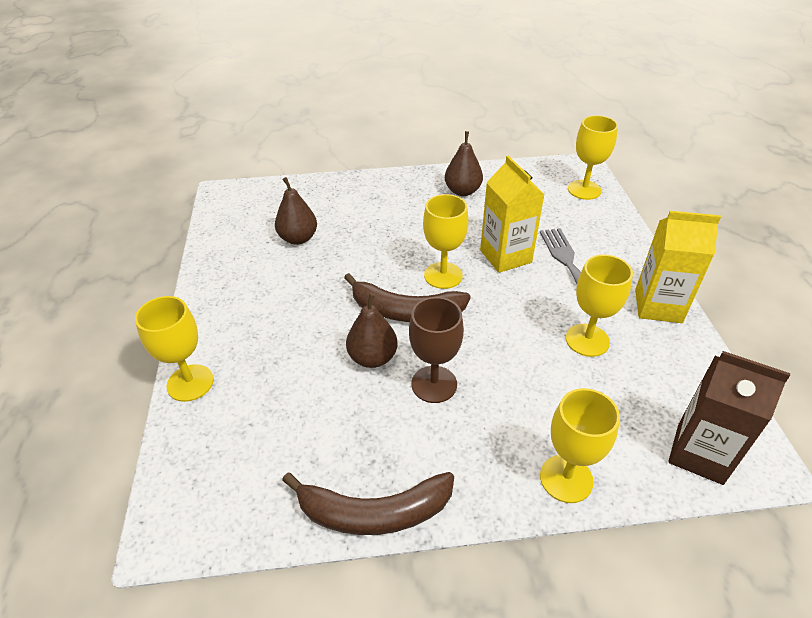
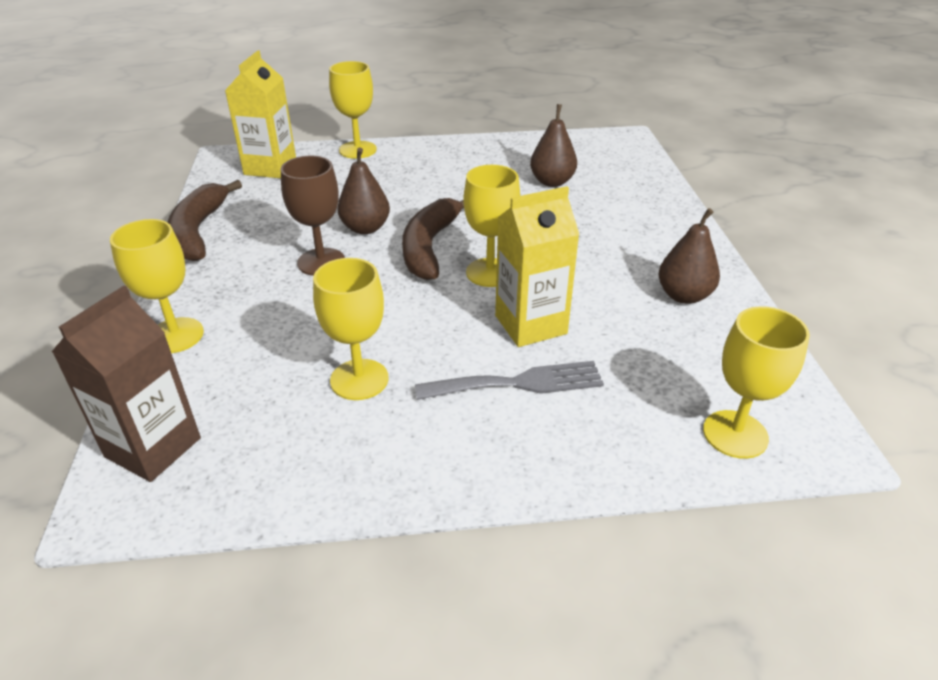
camera: 90 degrees right, 5 degrees down
(658, 306) = (415, 469): yellow carton -> yellow carton (270, 167)

